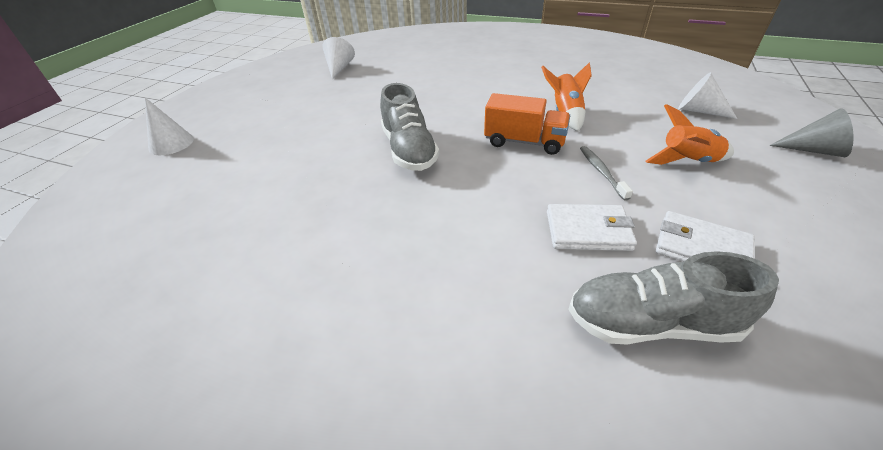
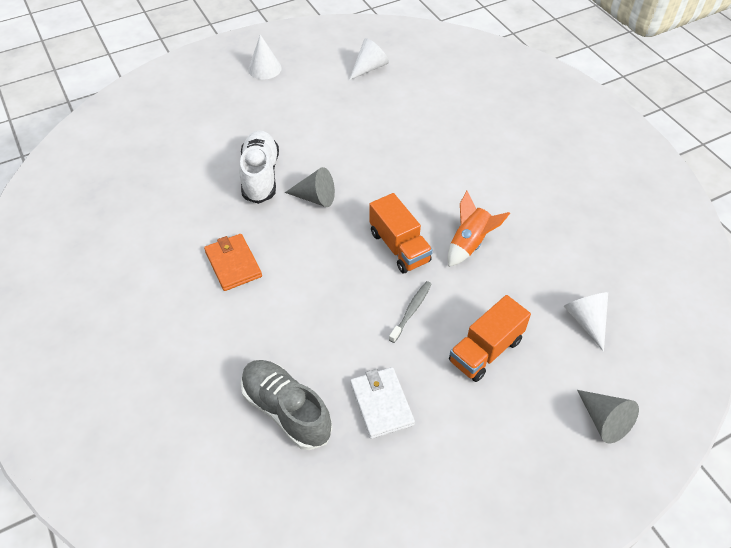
camera: 40 degrees right, 10 degrees up
(171, 143) = (188, 88): white cone -> white cone (264, 68)
(335, 162) = (260, 176): none -> white shoe
(402, 239) = (233, 264): none -> orange wallet
(409, 150) = (315, 198): grey shoe -> grey cone
(588, 230) = (336, 341): white wallet -> none
(687, 161) = (485, 350): orange rocket -> orange truck

